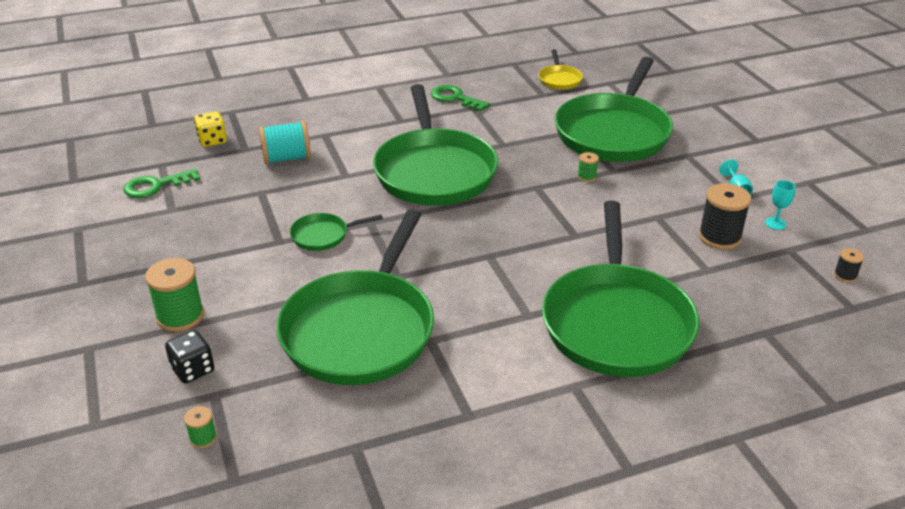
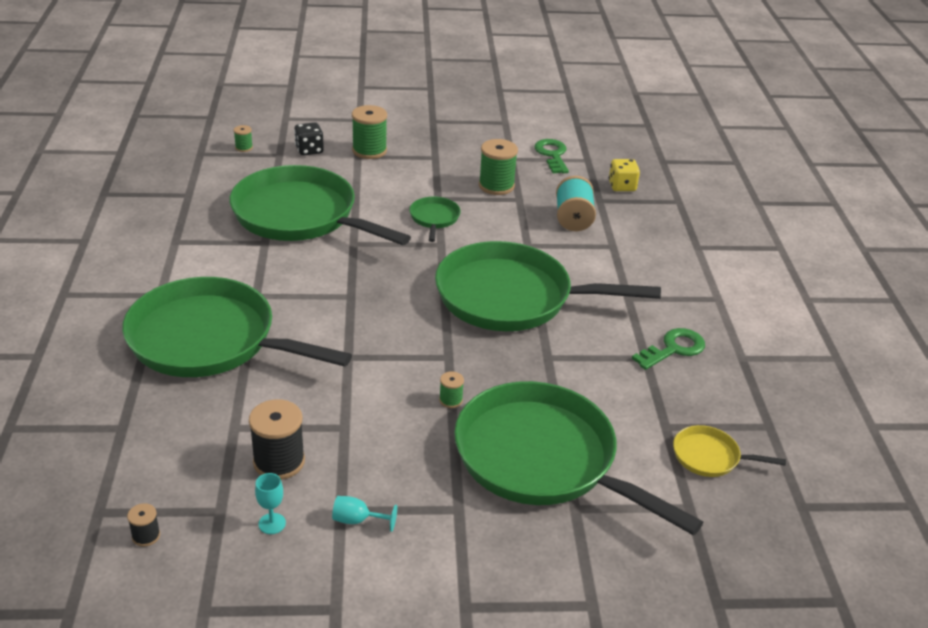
camera: 105 degrees right, 0 degrees up
(238, 209) = (496, 186): none -> green spool

